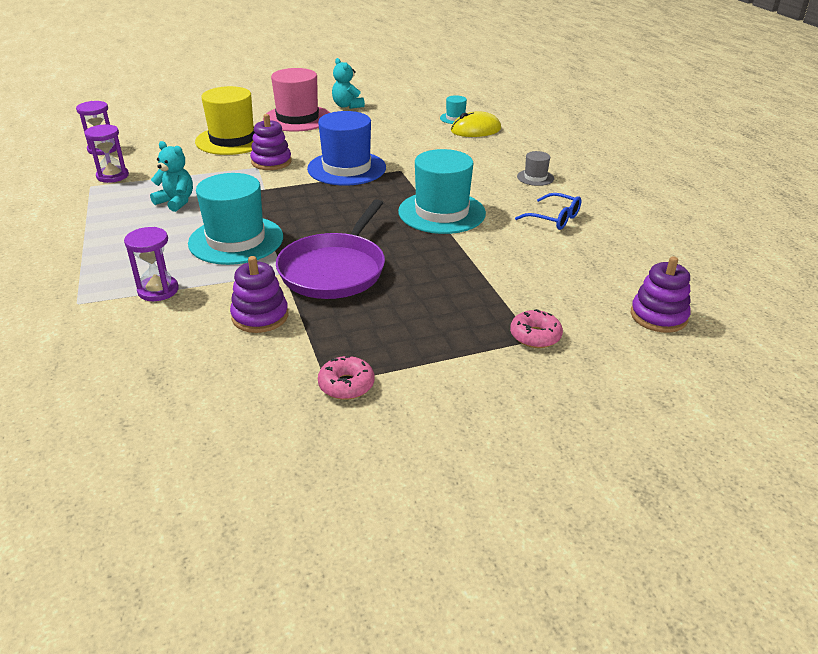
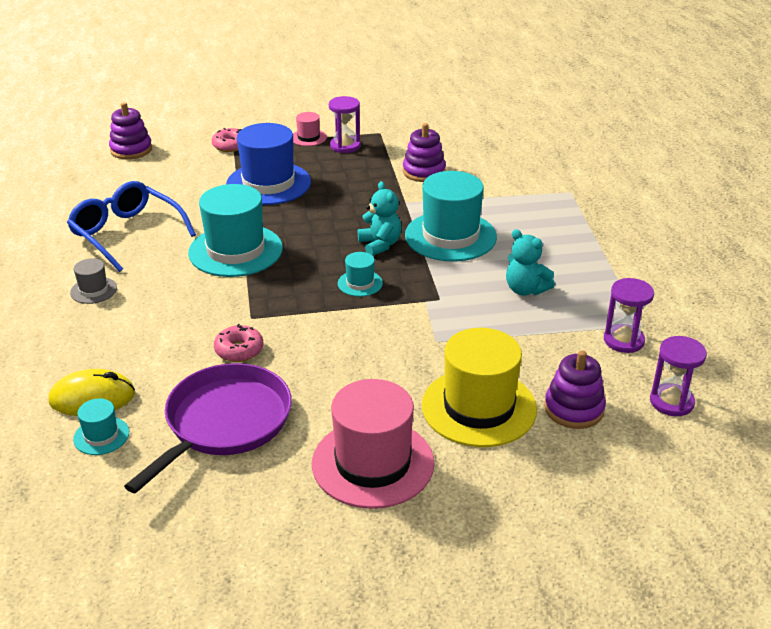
camera: 170 degrees left, 0 degrees up
(158, 290) = (508, 196): purple hourglass -> purple hourglass (345, 146)
(271, 162) = (417, 349): purple stacking toy -> purple stacking toy (574, 409)
(321, 196) = (360, 283): none -> turquoise hat
(334, 270) = (361, 201): purple pan -> purple pan (224, 422)
(346, 168) = (318, 327): blue hat -> blue hat (268, 183)
(346, 385) = (368, 131): pink donut -> pink donut (239, 350)
(347, 106) = (274, 501): turquoise teddy bear -> turquoise teddy bear (380, 245)
(433, 362) = (308, 138): none -> pink hat
(554, 218) = (126, 234): blue glasses -> blue glasses, size x1.69

